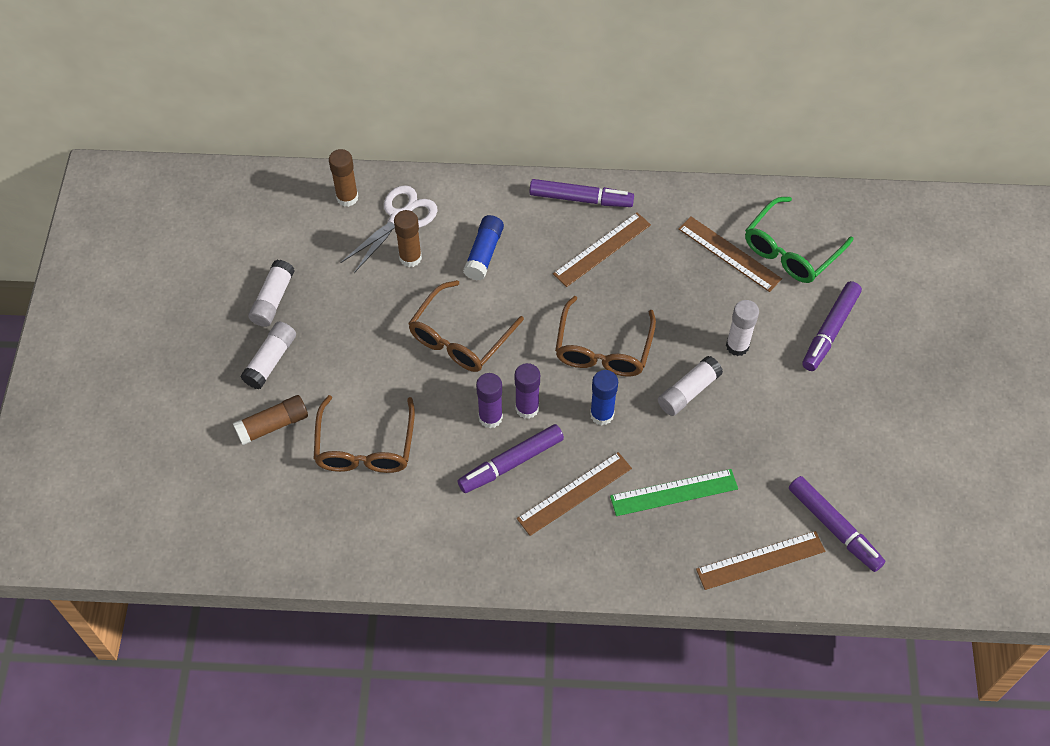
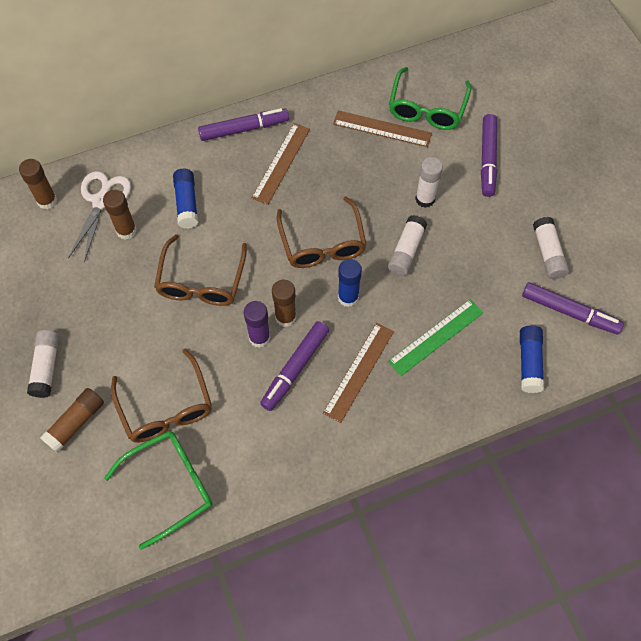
camera: 25 degrees left, 5 degrees up
(273, 299) = (23, 313): white glue stick -> white glue stick (548, 253)
(332, 523) = (170, 486): none -> green glasses
(527, 408) = (285, 317): purple glue stick -> brown glue stick
(760, 560) = (529, 362): brown ruler -> blue glue stick

